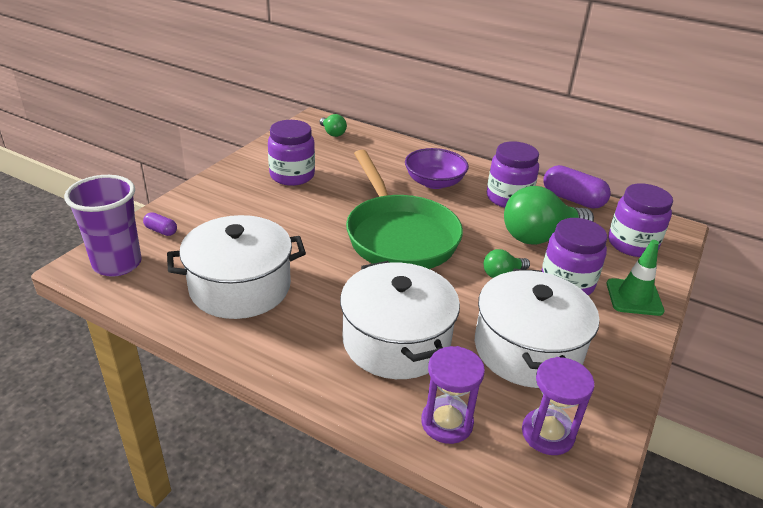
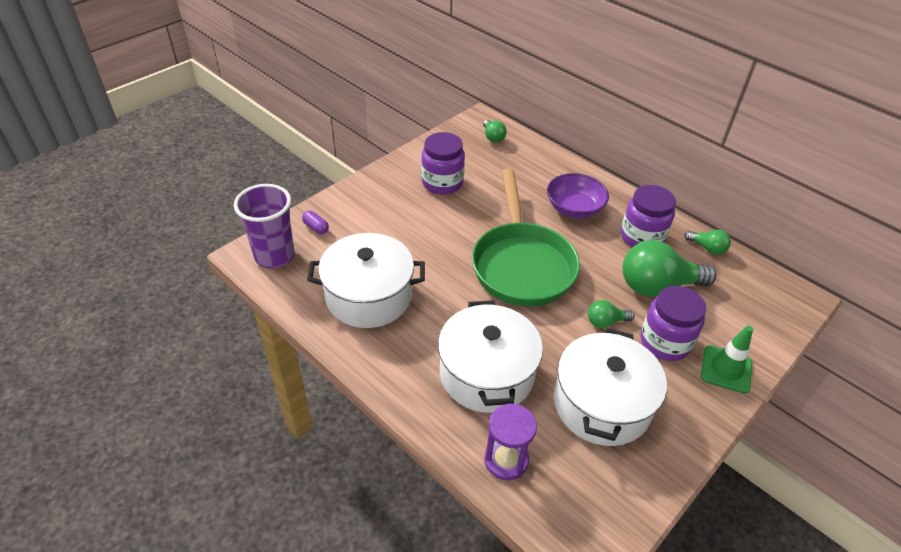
camera: 15 degrees right, 10 degrees up
(547, 434) = (590, 489): purple hourglass -> none
(572, 199) = (707, 248): purple capsule -> green light bulb
(632, 244) = (749, 310): purple jar -> none

